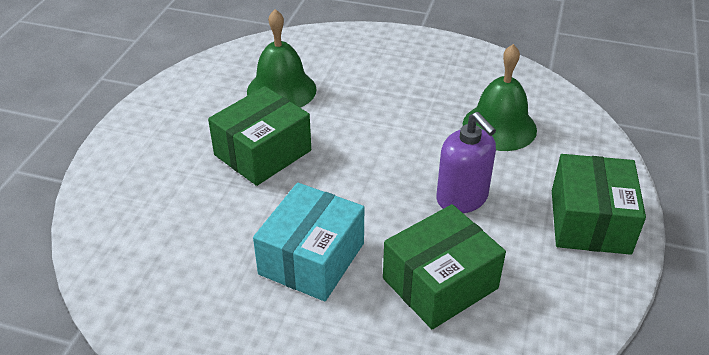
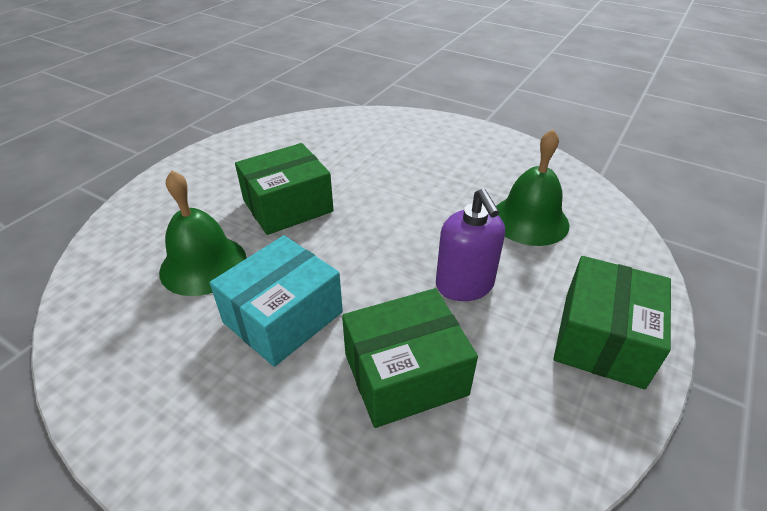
camera: 15 degrees right, 0 degrees up
(281, 90) = (332, 155): green bell -> green bell (203, 264)

